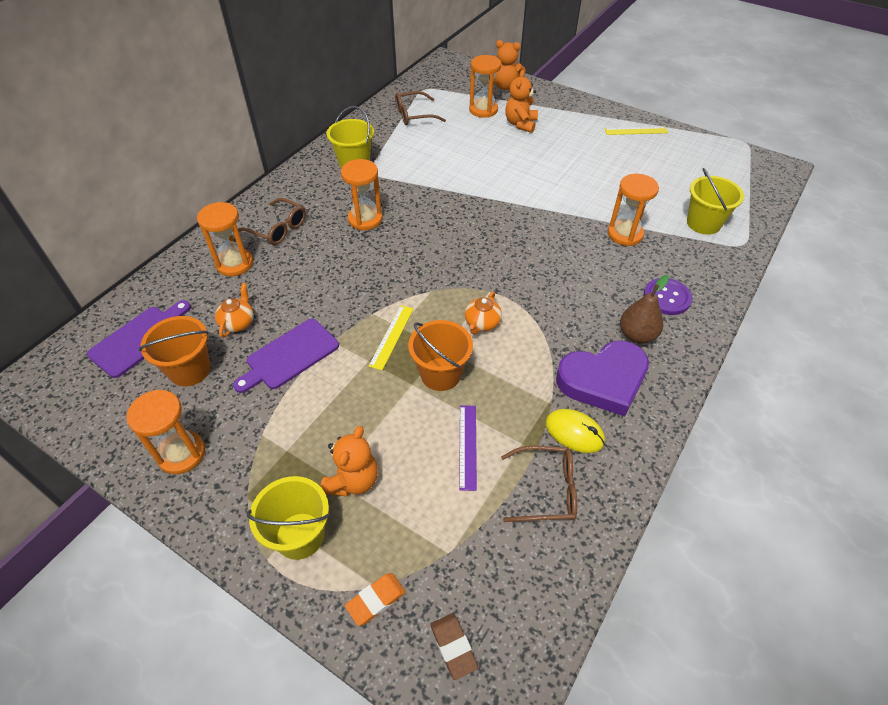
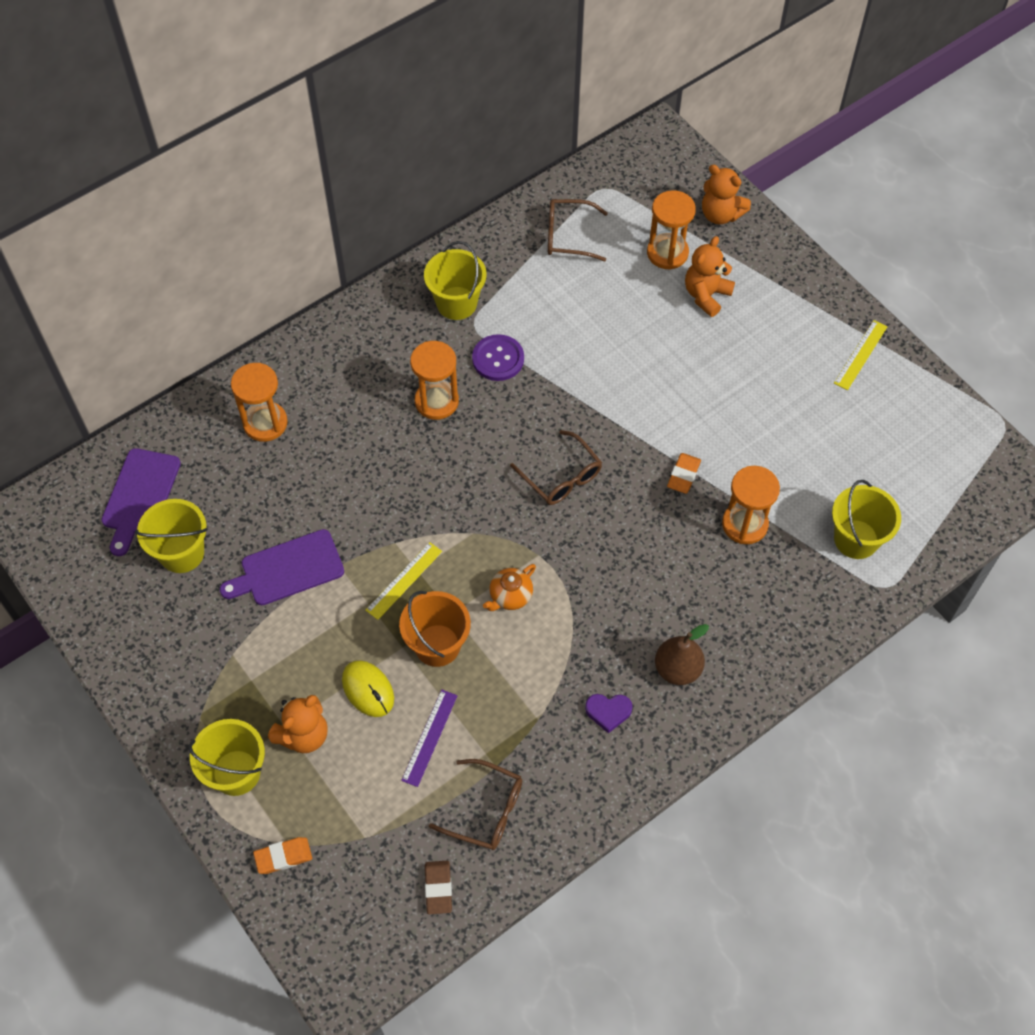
camera: 20 degrees right, 10 degrees up
(139, 339) = (140, 496): purple cutting board -> purple cutting board turned 135 degrees clockwise
(181, 453) = (151, 649): orange hourglass -> none
(190, 370) = (182, 553): orange bucket -> yellow bucket
(238, 322) = (247, 508): orange teapot -> none
(278, 229) = (329, 385): brown glasses -> brown glasses (561, 477)
(453, 647) = (334, 921): brown eraser -> brown eraser (438, 888)
(565, 217) = (683, 475): none -> orange eraser
(574, 432) = (545, 760): yellow mouse -> yellow mouse (368, 689)
(603, 380) = (608, 712): purple heart -> purple heart, size x0.44
(636, 131) = (860, 355): yellow ruler -> yellow ruler turned 75 degrees counterclockwise
(666, 297) = (742, 631): purple button -> purple button (498, 359)

